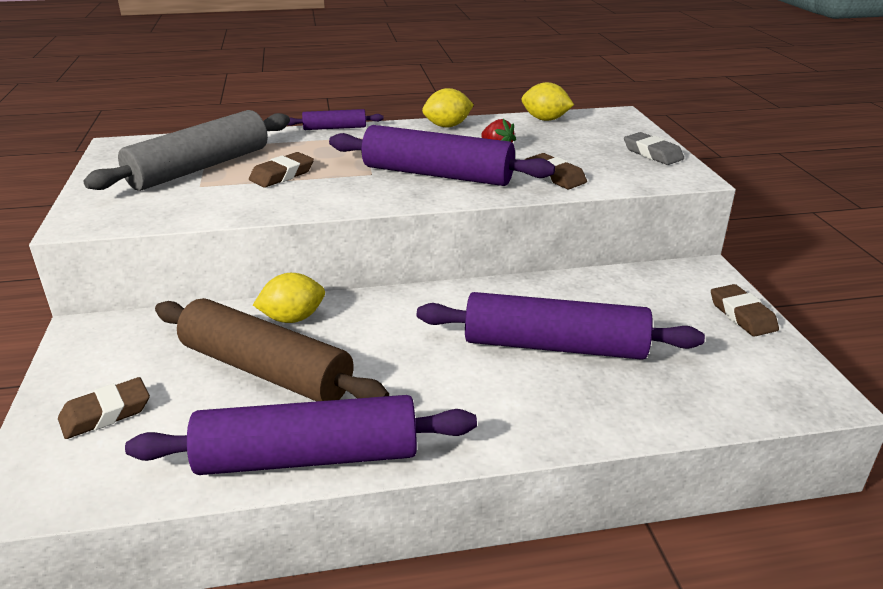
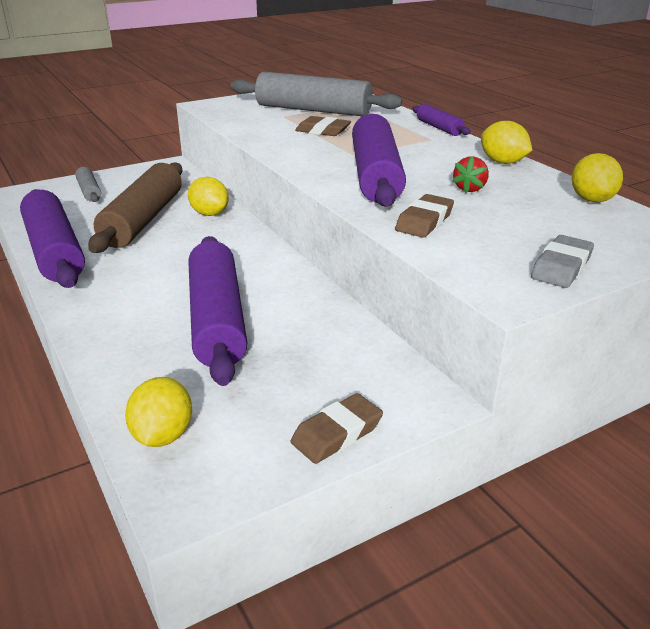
camera: 70 degrees right, 0 degrees up
(106, 413) = (89, 191): brown eraser -> grey rolling pin
(741, 398) = (163, 435): none -> yellow lemon

